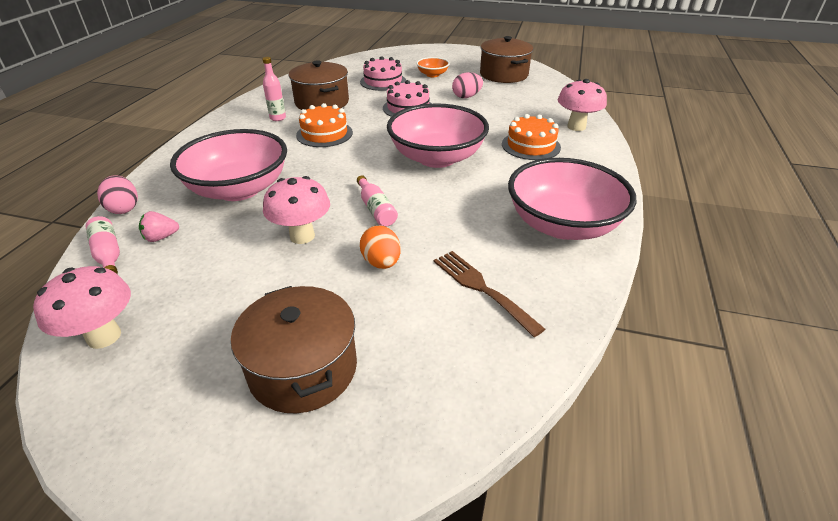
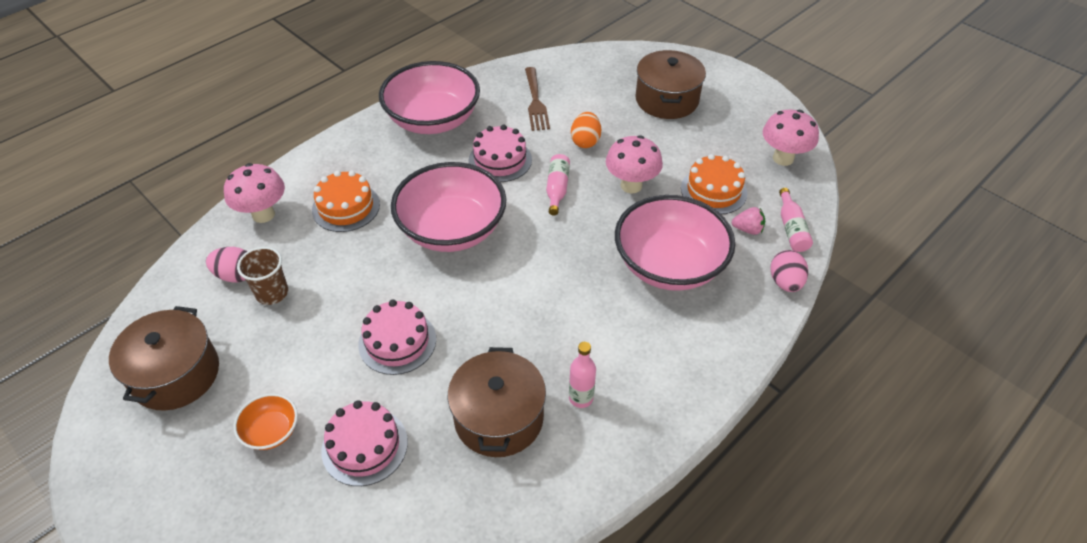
camera: 150 degrees left, 10 degrees up
(324, 134) = (539, 328): orange cake -> orange cake (713, 190)
(453, 213) = (500, 160): none -> pink cake
(466, 97) = (298, 334): pink egg -> pink egg (236, 275)
(506, 103) = (272, 293): none -> brown cup

